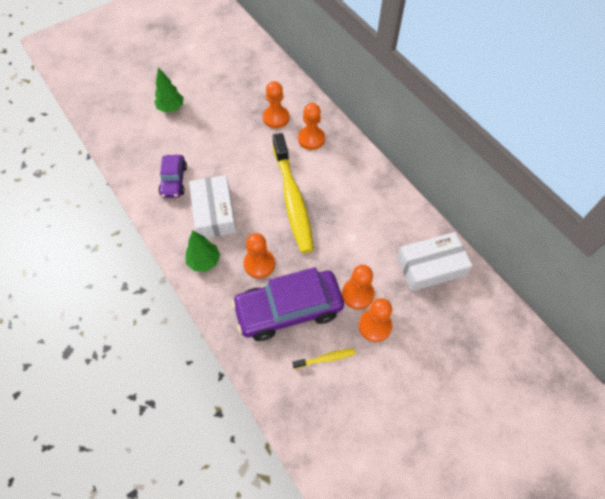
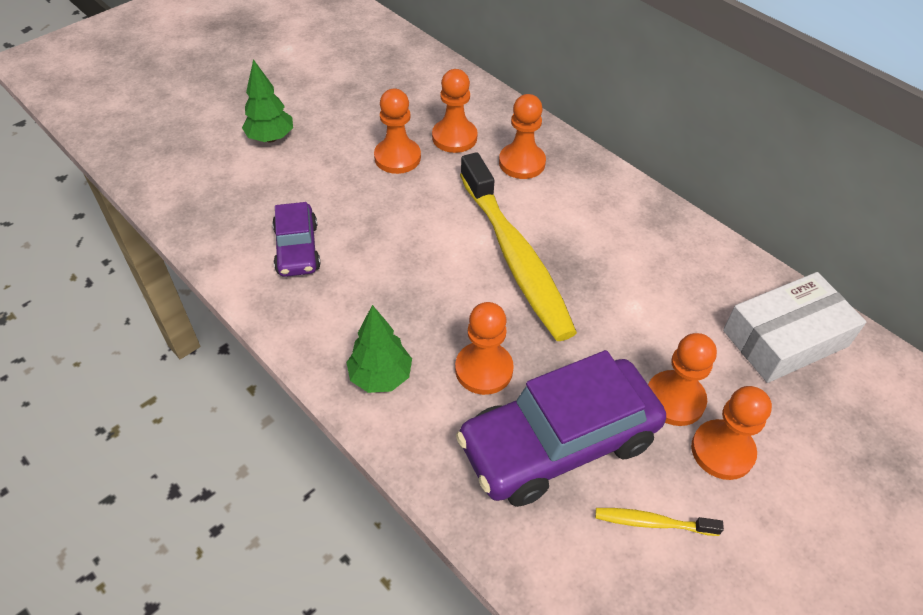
camera: 10 degrees left, 10 degrees down
(214, 213) = (381, 293): white box -> none
(240, 128) = (397, 157): none -> orange pawn
(326, 358) = (652, 522): yellow toothbrush -> yellow toothbrush turned 150 degrees counterclockwise

